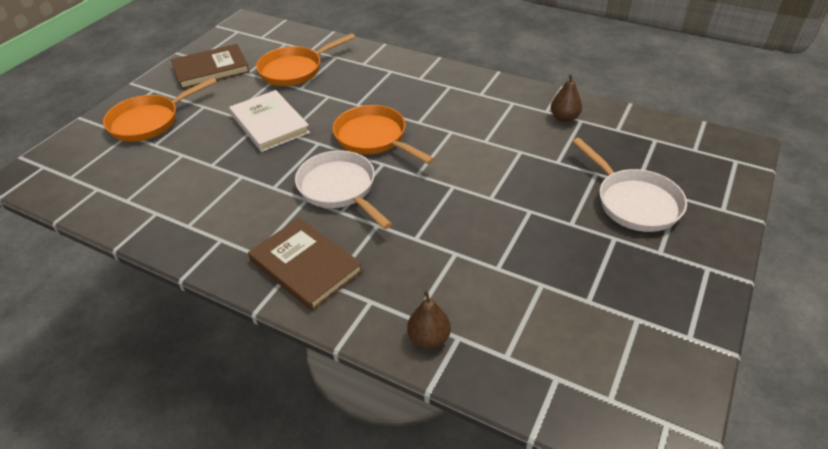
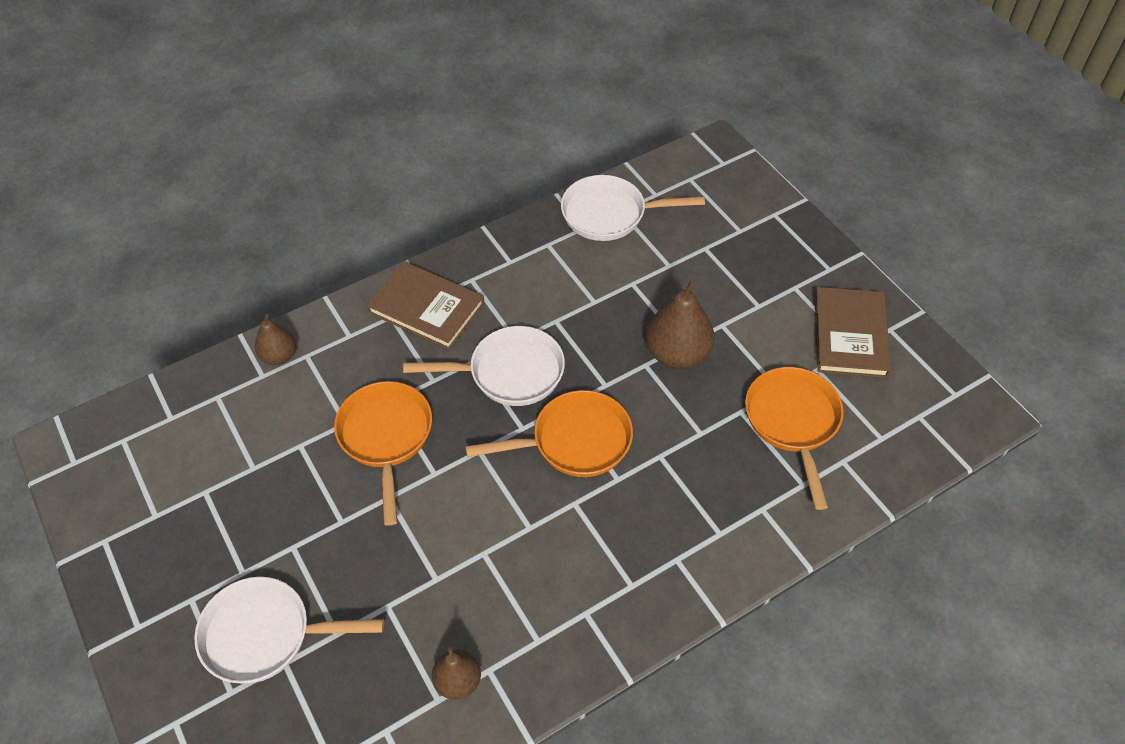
camera: 120 degrees right, 10 degrees up
(133, 205) = (609, 214): none -> white pan
(149, 121) = (756, 252): orange pan -> orange pan (386, 437)
(269, 123) = (677, 354): white book -> brown pear
(306, 266) = (426, 308): brown book -> brown book turned 45 degrees clockwise

